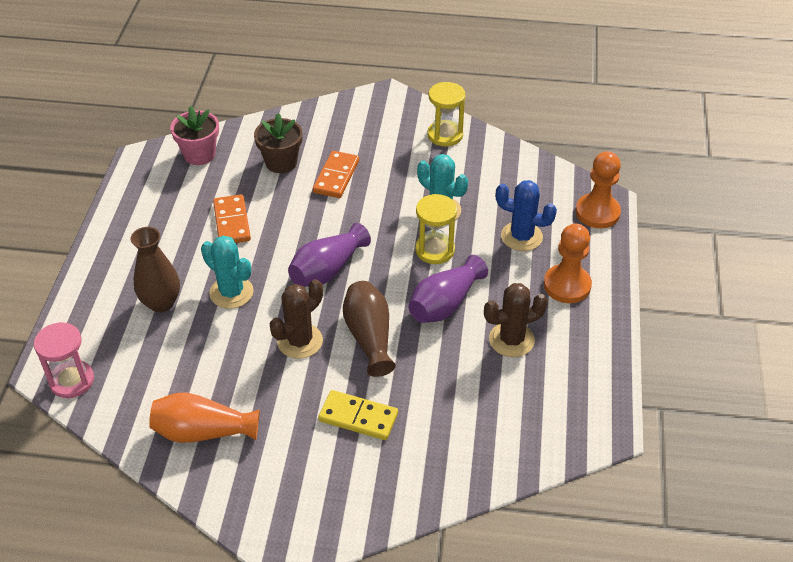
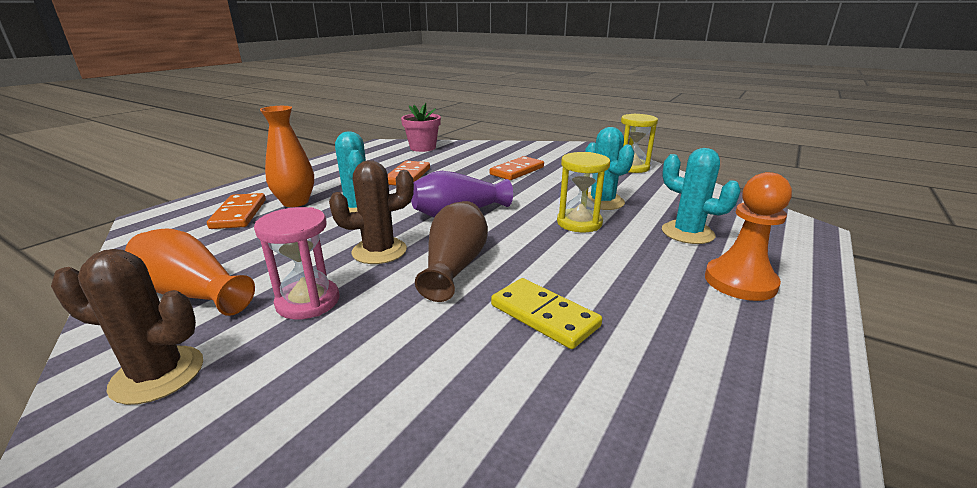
camera: 25 degrees right, 20 degrees down
(72, 381) = (156, 227): pink hourglass -> pink hourglass (308, 301)
(126, 338) = (239, 214): none -> orange domino
(161, 303) = (295, 202): brown vase -> orange vase
(281, 162) = (479, 159): brown flower pot -> none
(358, 417) = (368, 333): yellow domino -> yellow domino (544, 315)
(445, 304) = (564, 261): purple vase -> none
(511, 340) = (637, 313): brown cactus -> brown cactus (158, 374)
(521, 236) = (687, 233): blue cactus -> turquoise cactus
(597, 212) = (794, 234): orange pawn -> none

